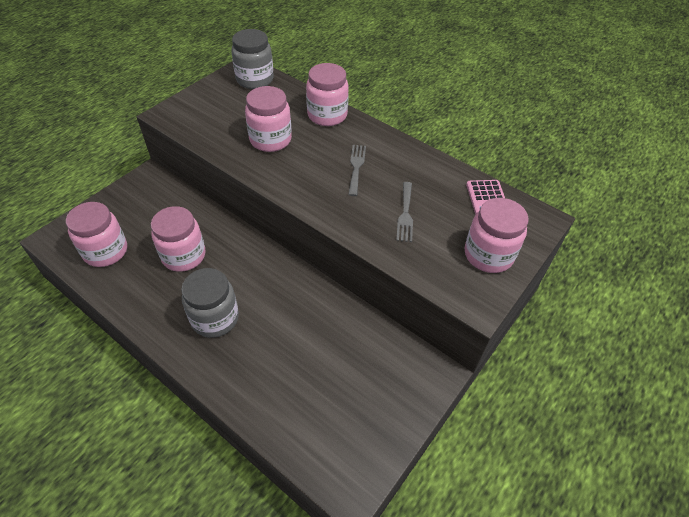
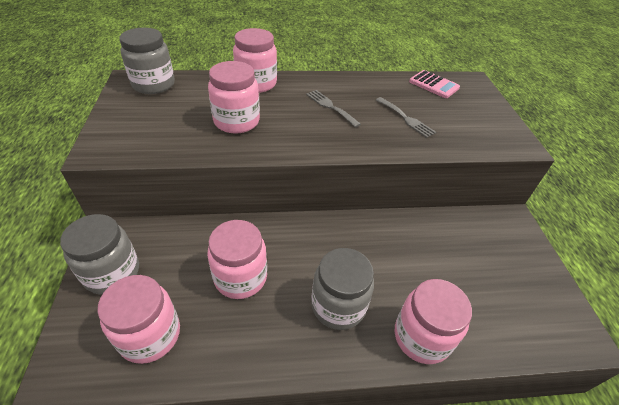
camera: 45 degrees left, 5 degrees down
(126, 202) = (112, 273): none -> grey jar
(488, 255) = (482, 114): pink jar -> pink jar (421, 337)

